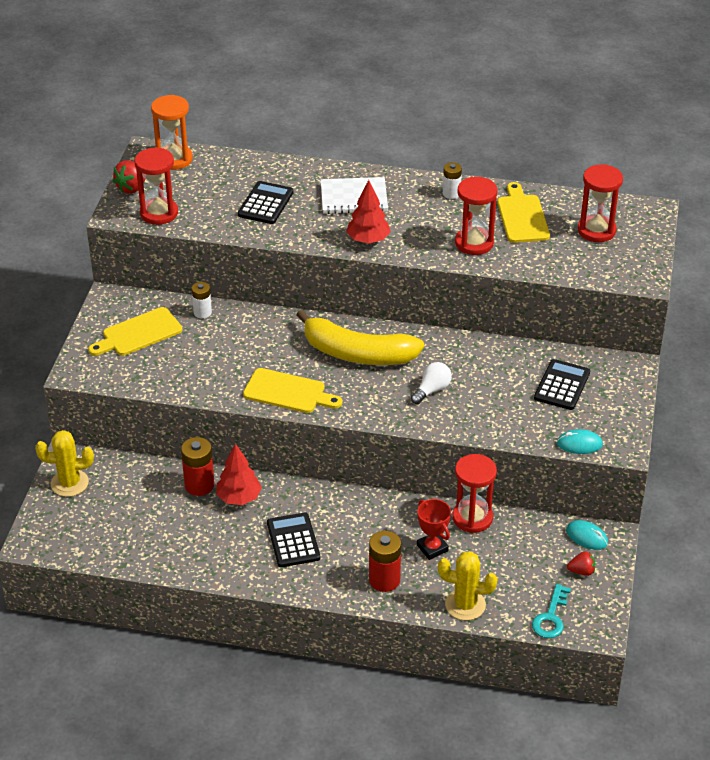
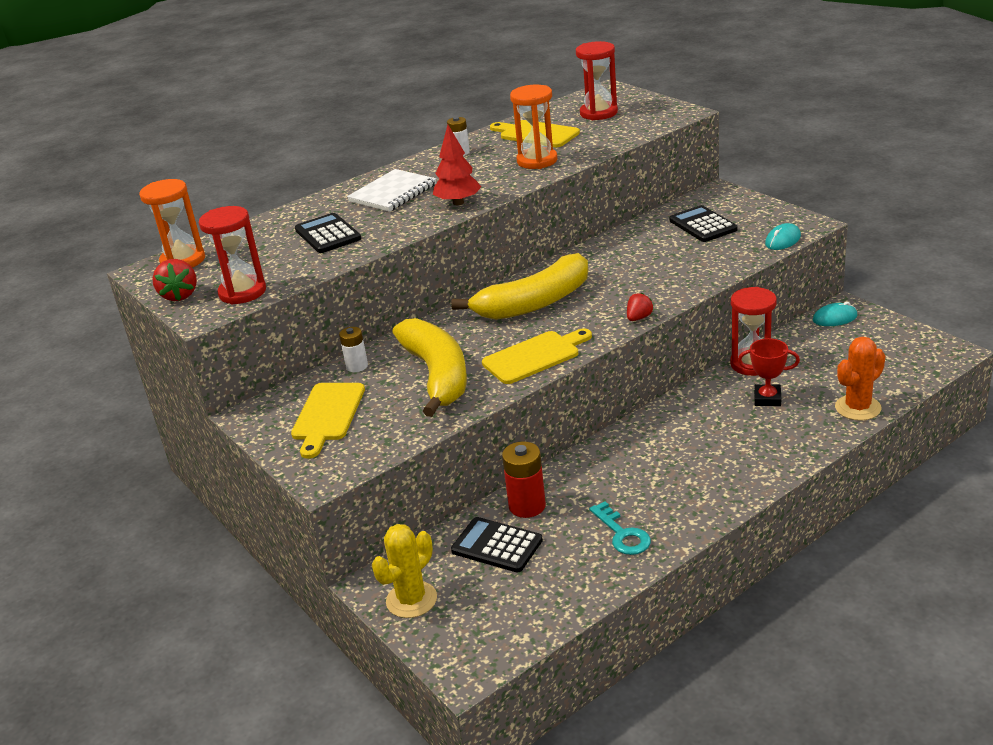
camera: 45 degrees left, 10 degrees down
(224, 357) = (437, 375): none -> yellow banana
(239, 498) = (575, 487): red tree -> none
(293, 540) = (672, 475): black calculator -> black calculator (497, 545)
(384, 580) = (781, 441): red battery -> none
(432, 390) = (631, 283): white light bulb -> none
(465, 605) = (858, 408): yellow cactus -> orange cactus
(474, 243) = (537, 161): red hourglass -> orange hourglass
(551, 617) = (915, 369): turquoise key -> turquoise key (623, 534)
(581, 571) = (873, 335): red strawberry -> red strawberry (639, 318)

